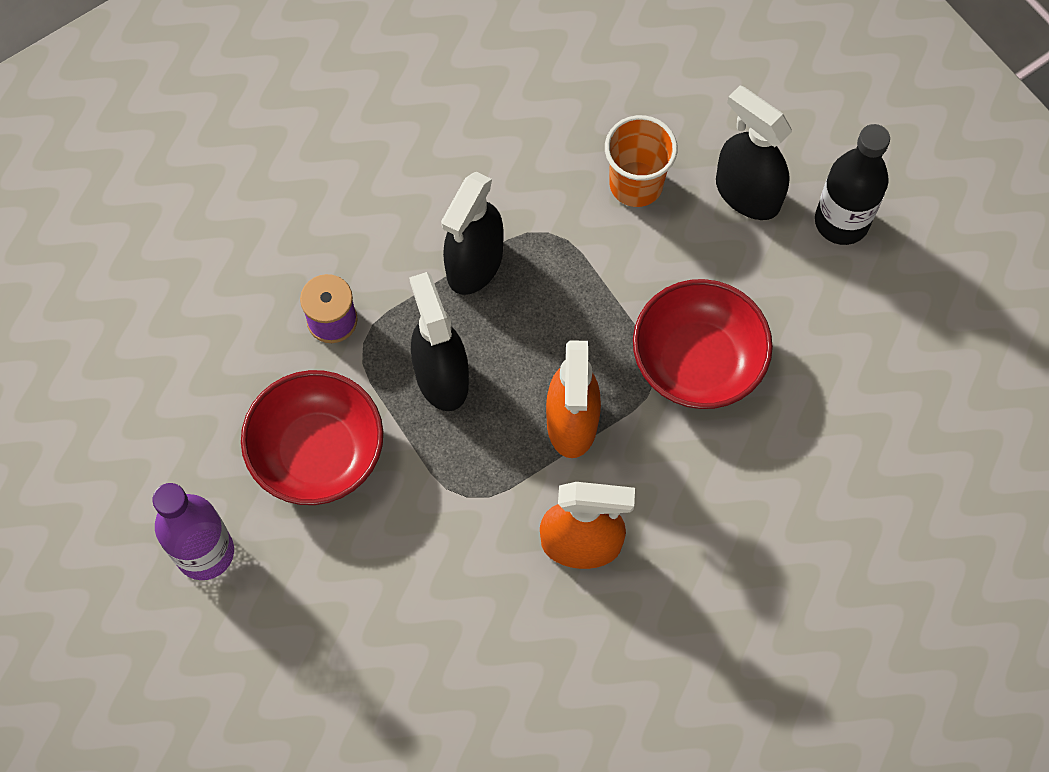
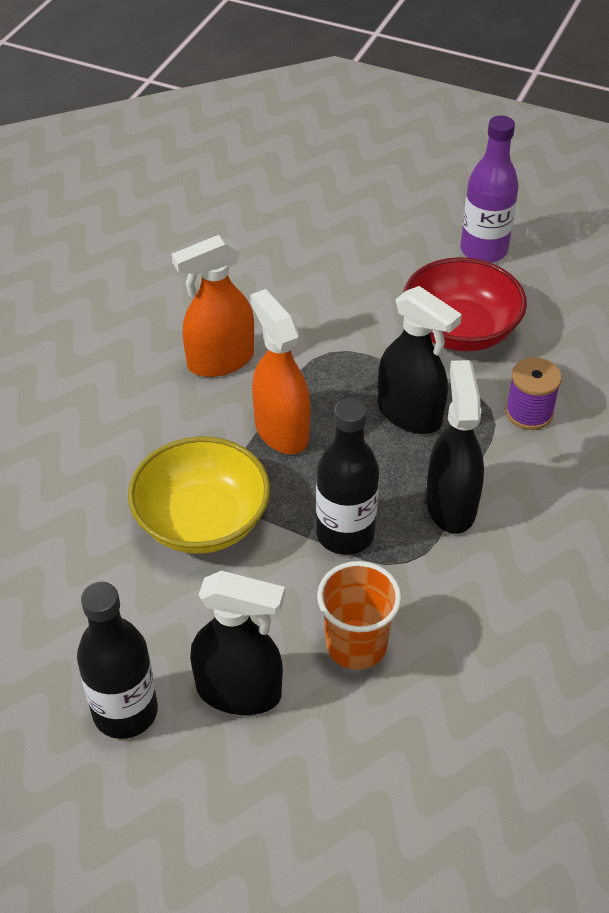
camera: 150 degrees right, 20 degrees down
(582, 284) = (345, 534): none -> black bottle
(697, 361) = (202, 521): red bowl -> yellow bowl

